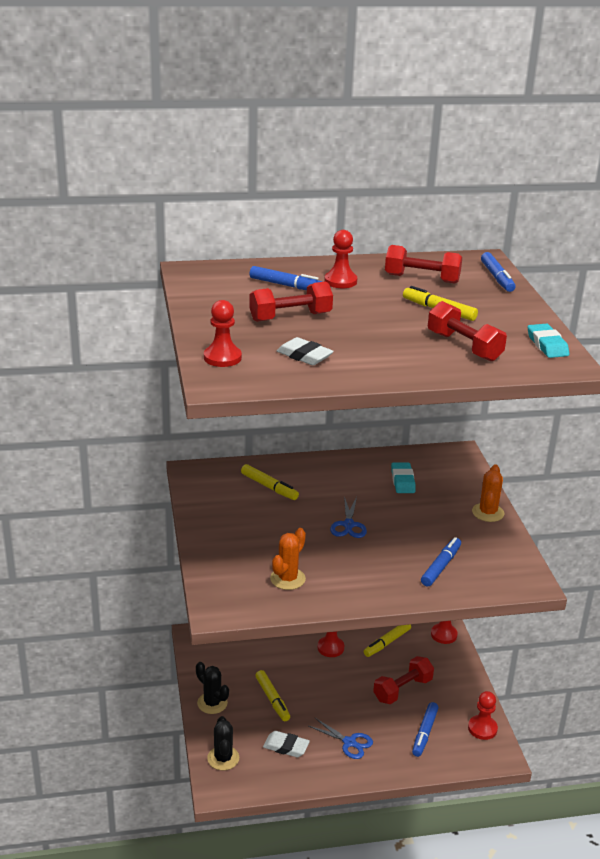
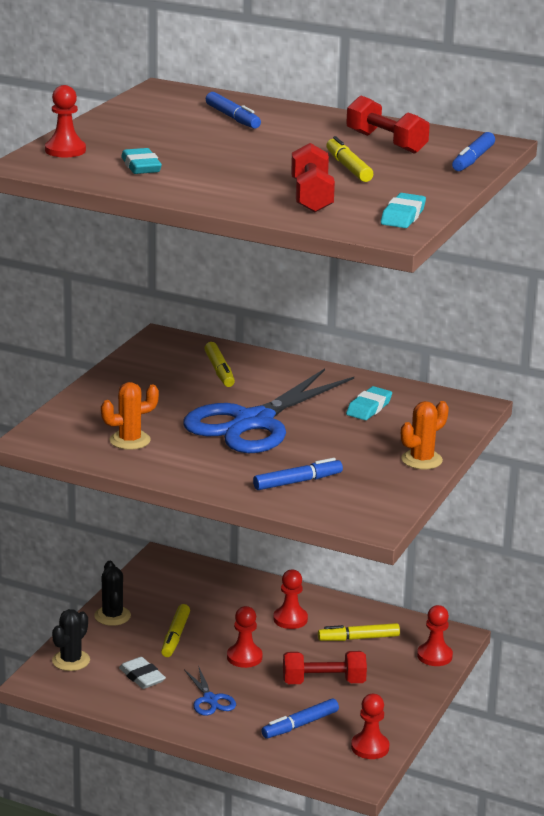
camera: 35 degrees right, 5 degrees down
(290, 317) = (187, 139): red dumbbell -> none
(304, 356) = (141, 166): white eraser -> turquoise eraser
(340, 281) = (294, 126): red pawn -> red pawn (244, 657)
(348, 525) = (253, 422): blue scissors -> blue scissors, size x2.41

